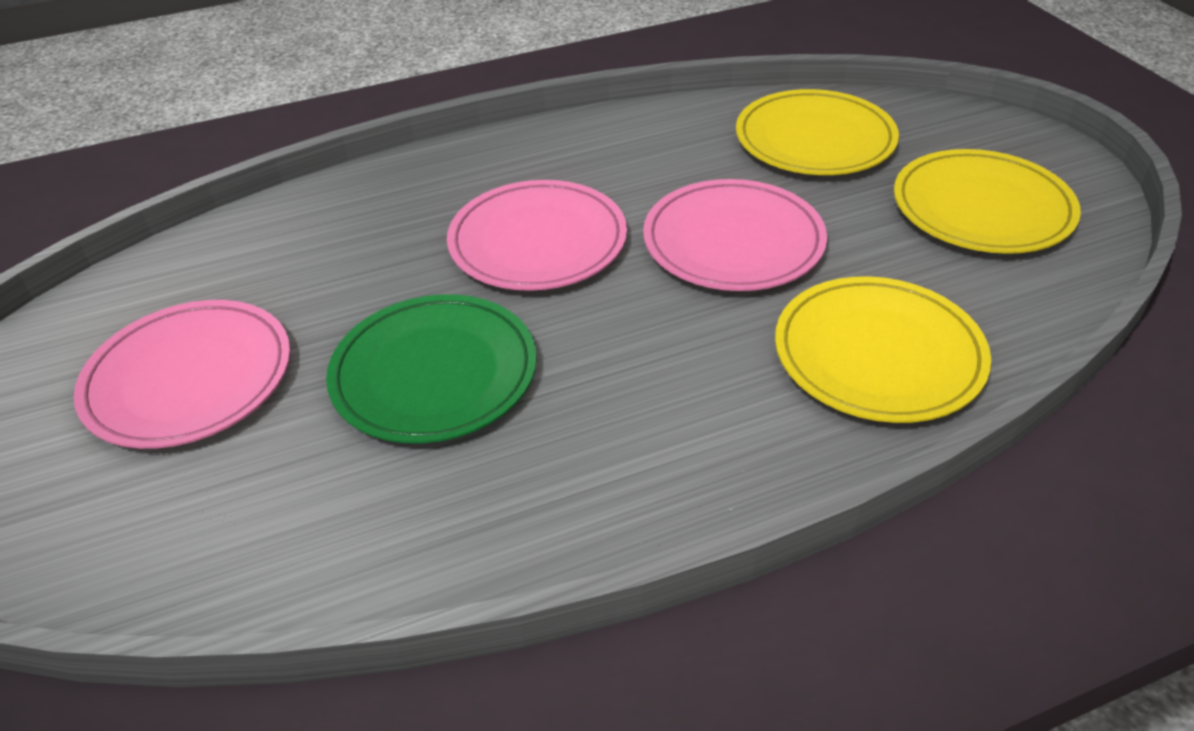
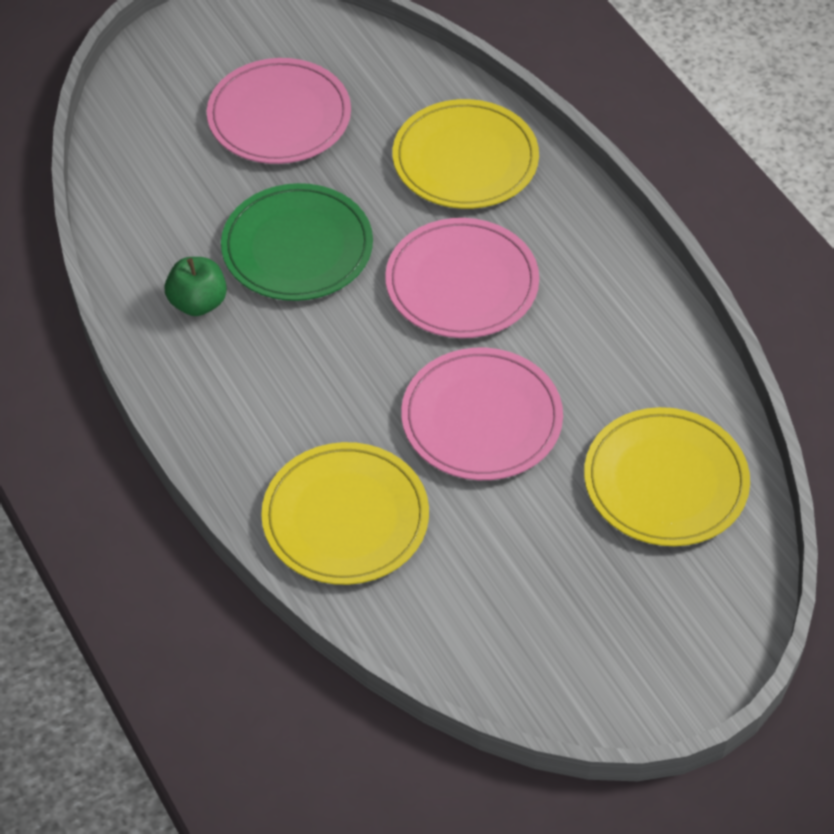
camera: 80 degrees right, 10 degrees up
(501, 484) = (198, 303): none -> green apple
(982, 208) = (564, 614): yellow plate -> yellow plate (465, 160)

